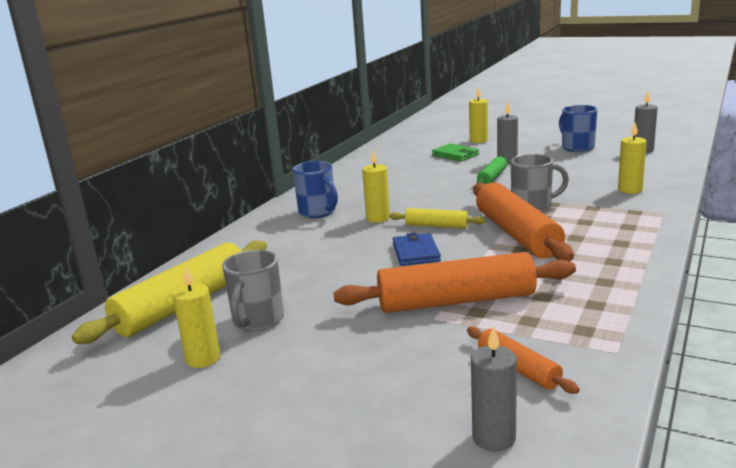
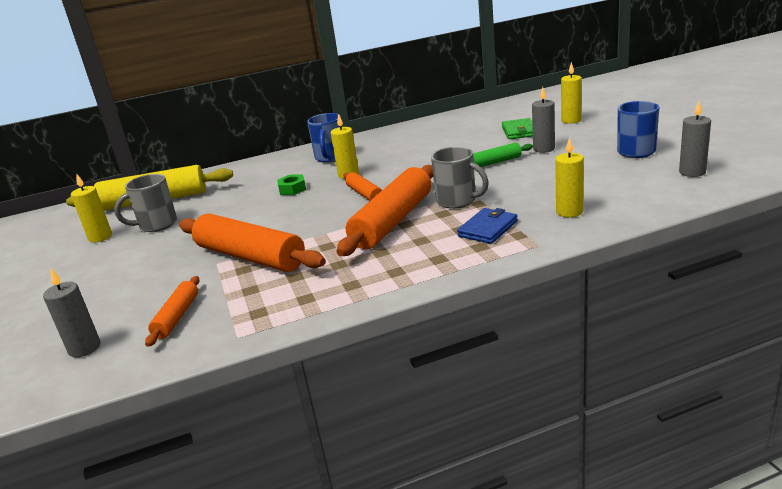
camera: 45 degrees right, 5 degrees up
(347, 244) = (292, 189): none -> green nut
(416, 252) = (309, 211): blue wallet -> blue wallet (487, 229)
(436, 226) = (365, 194): yellow rolling pin -> orange rolling pin

